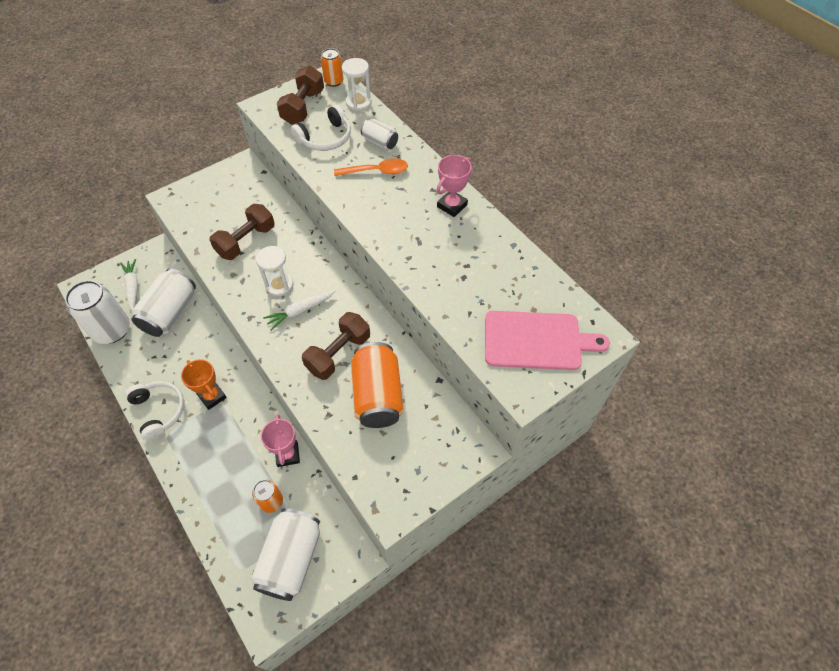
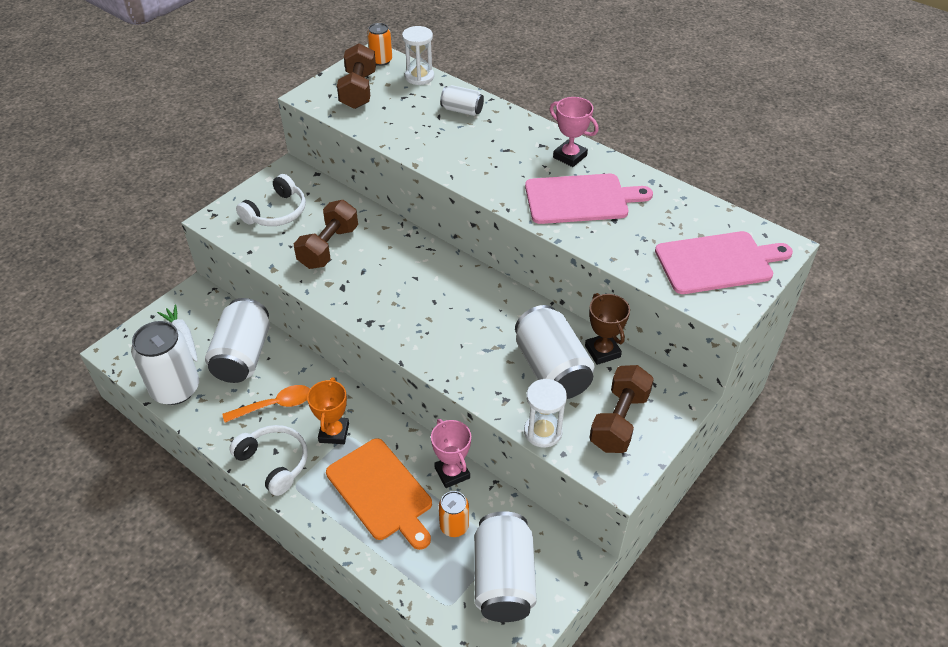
camera: 15 degrees left, 10 degrees down
(212, 396) = (334, 433): orange trophy -> orange trophy turned 60 degrees clockwise
(228, 457) = (381, 491): none -> orange cutting board
(279, 285) = (389, 284): white hourglass -> white hourglass (543, 432)
(300, 311) = (425, 305): white carrot -> none
(325, 138) = (399, 116): white headphones -> white headphones (276, 212)
(338, 354) = (489, 338): brown dumbbell -> brown dumbbell (619, 421)
(376, 171) = (472, 138): orange spoon -> orange spoon (275, 405)
(377, 395) = (551, 369): orange can -> white can
(426, 389) = (602, 351): none -> brown trophy
(443, 250) = (580, 199): none -> pink cutting board
(452, 206) = (570, 156): pink trophy -> pink trophy turned 75 degrees counterclockwise

